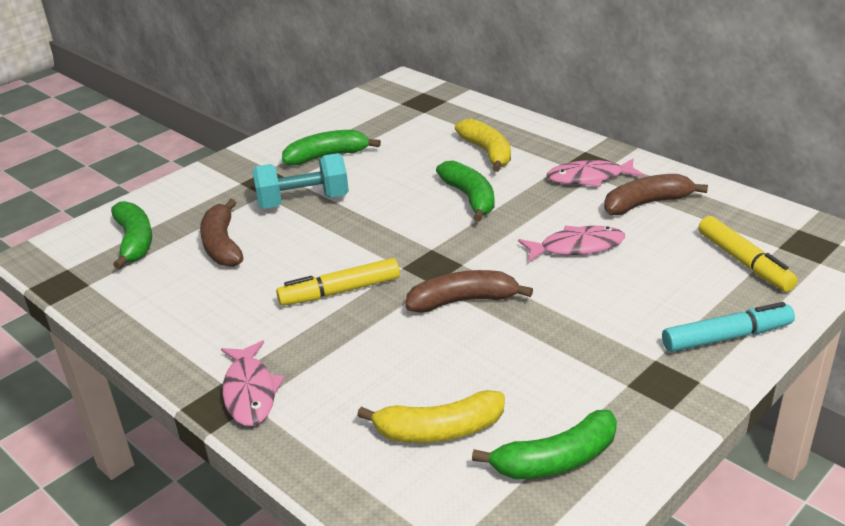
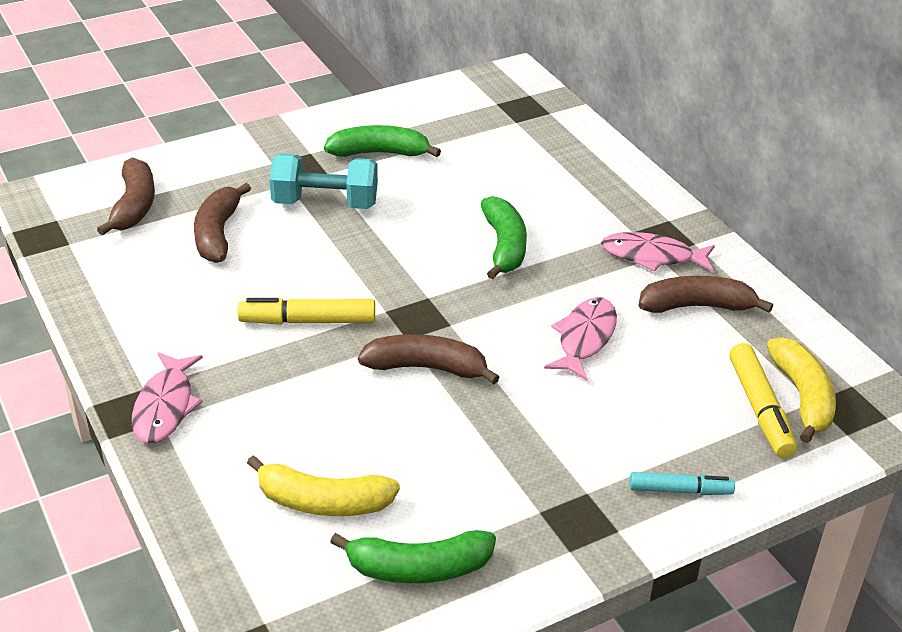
camera: 15 degrees right, 5 degrees up
(134, 241) = (134, 206): green banana -> brown banana
(487, 152) = (556, 193): yellow banana -> yellow banana (802, 397)
(576, 247) = (584, 338): pink fish -> pink fish turned 75 degrees counterclockwise
(726, 337) = (680, 490): turquoise marker -> turquoise marker, size x0.66

